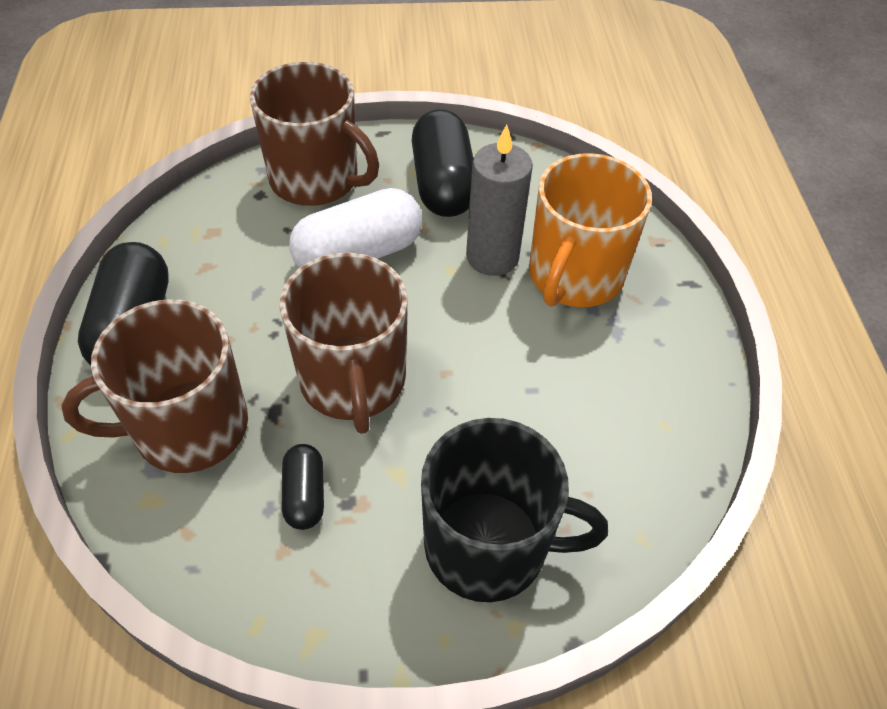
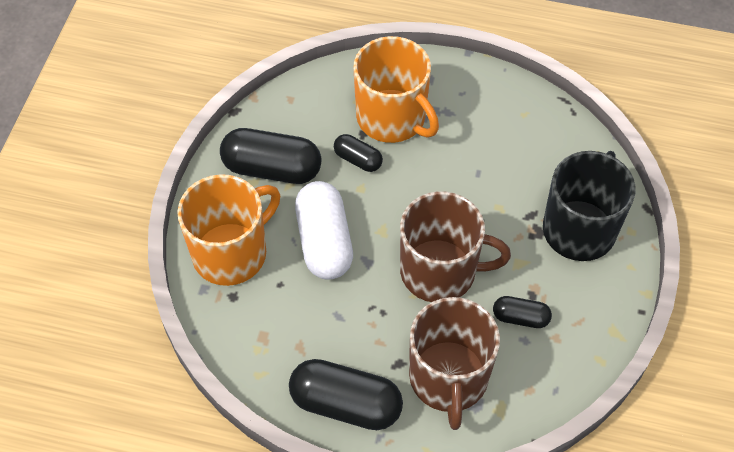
camera: 70 degrees left, 5 degrees up
(316, 179) = (231, 253): brown mug -> orange mug
(492, 257) = (358, 160): grey candle -> black capsule

